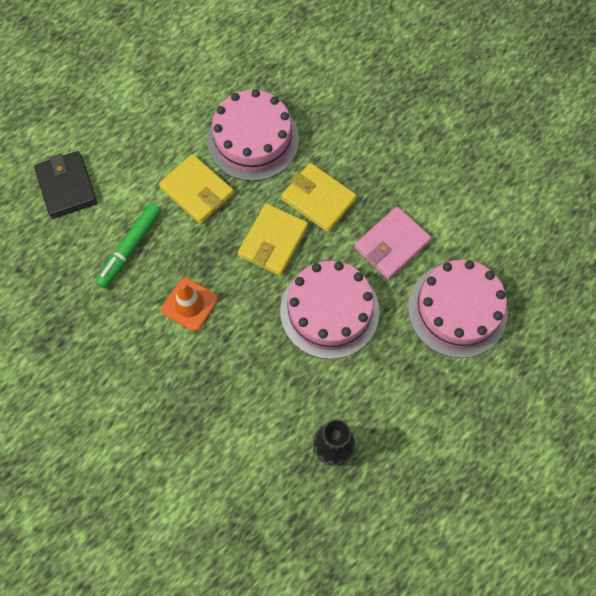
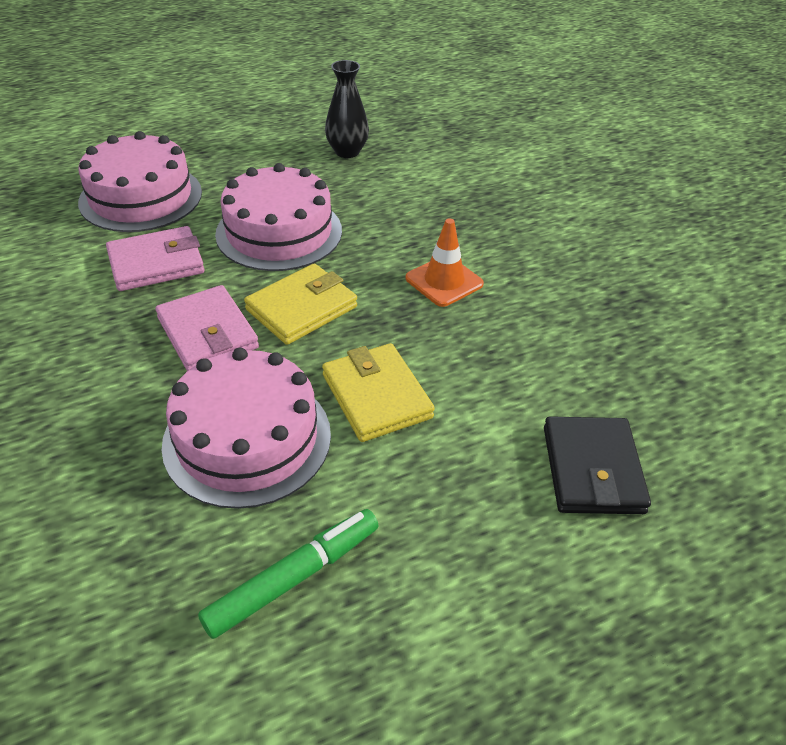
camera: 160 degrees left, 25 degrees down
(130, 248) = (505, 358): green marker -> green marker (293, 578)
(318, 199) = (207, 333): yellow wallet -> pink wallet

